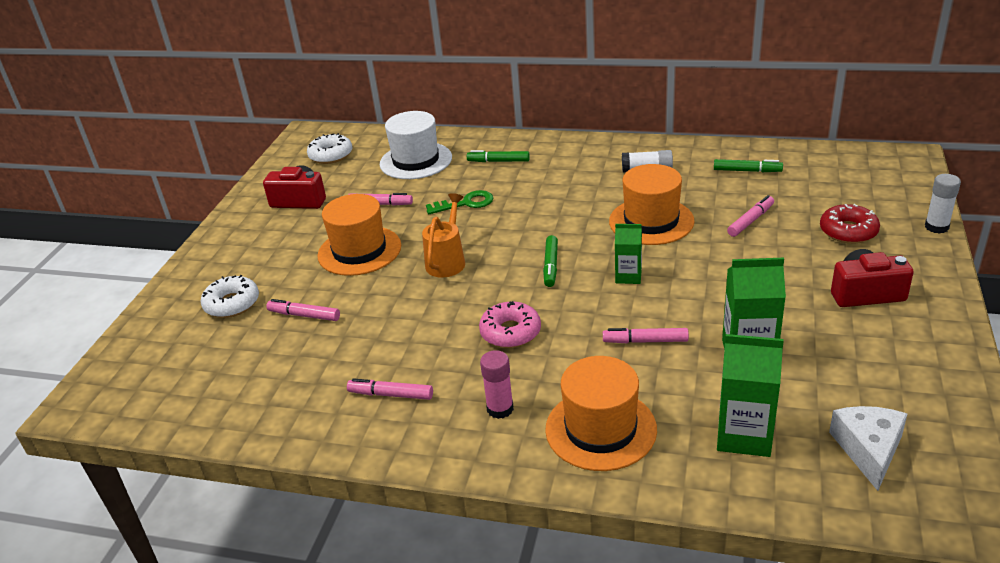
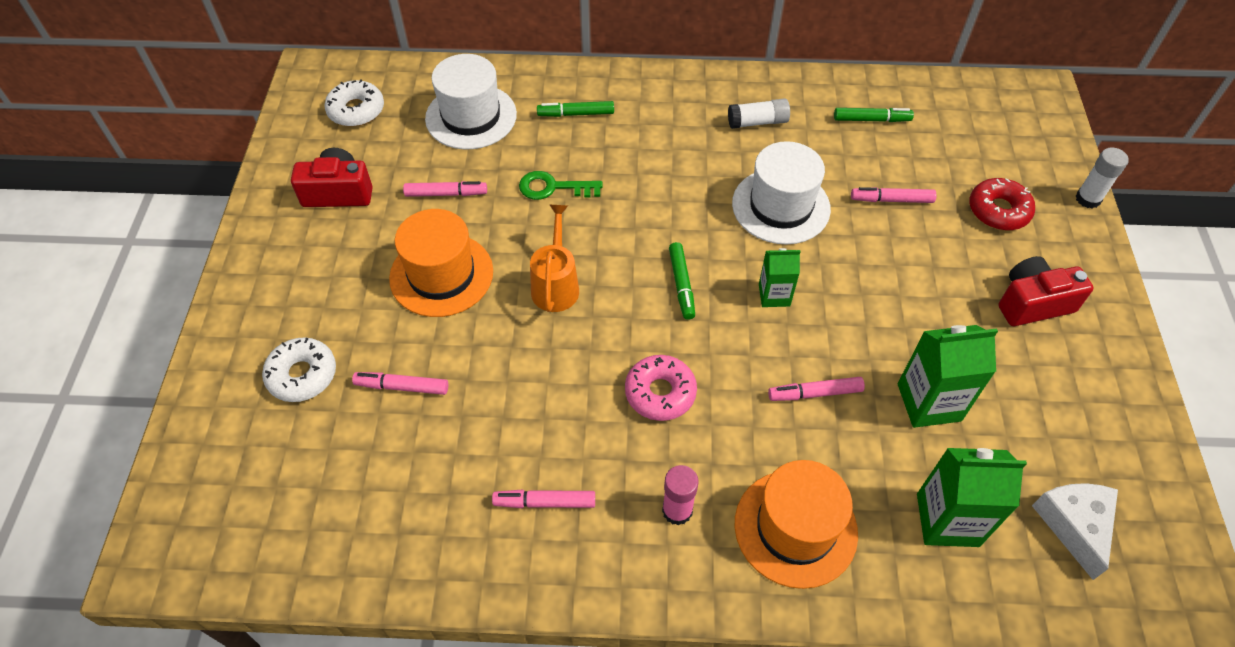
camera: 15 degrees left, 20 degrees up
(465, 203) = (553, 187): green key -> green key turned 150 degrees counterclockwise
(651, 221) = (781, 206): orange hat -> white hat
(751, 221) = (891, 200): pink marker -> pink marker turned 120 degrees counterclockwise

